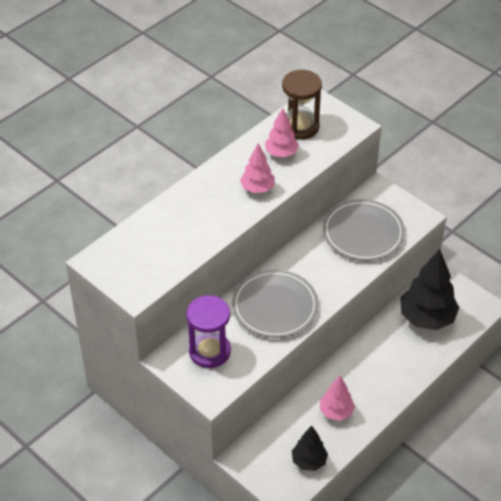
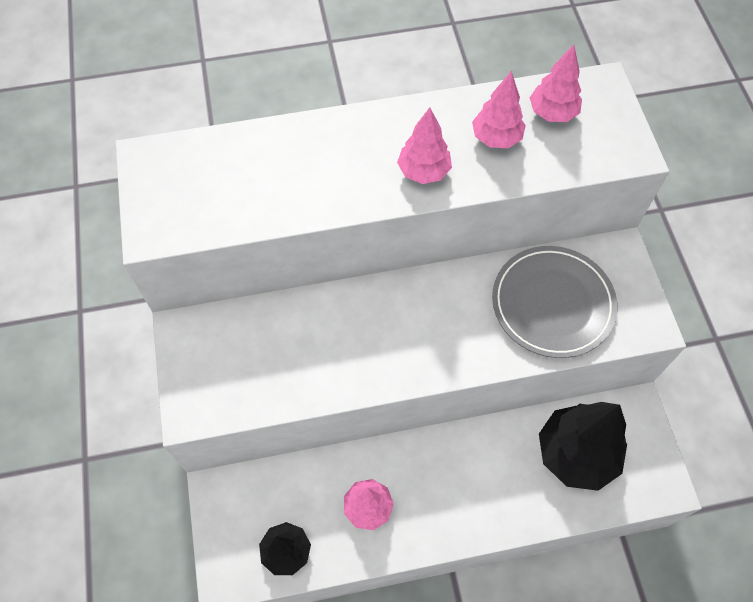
camera: 35 degrees right, 15 degrees up
(209, 351) = (237, 350): purple hourglass -> none
(275, 306) = (361, 339): grey plate -> none
(300, 127) = (552, 113): brown hourglass -> pink tree

